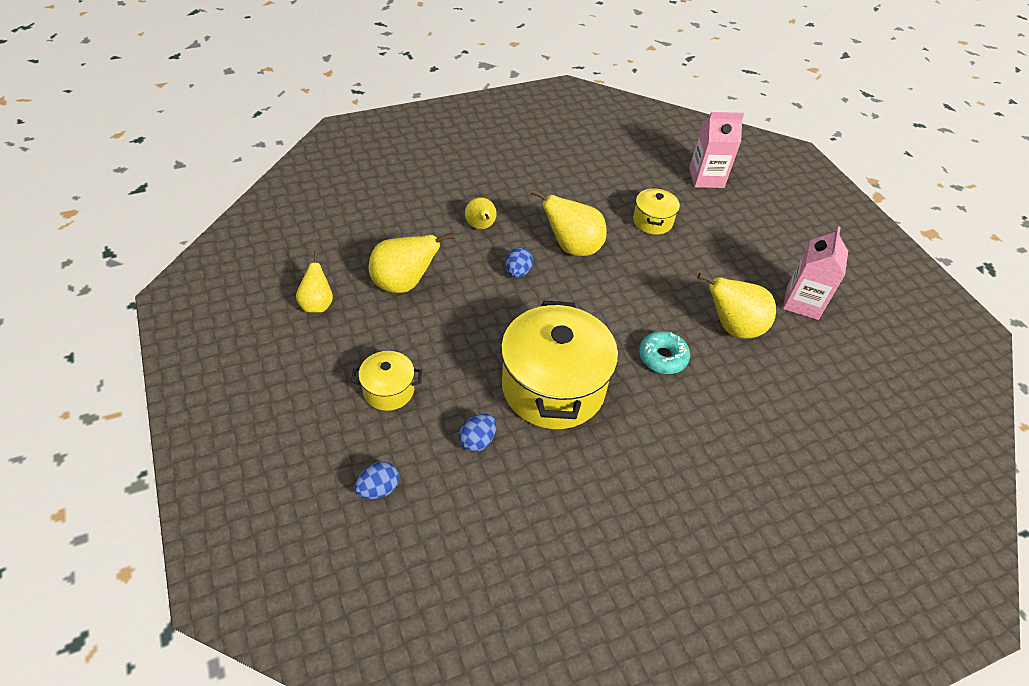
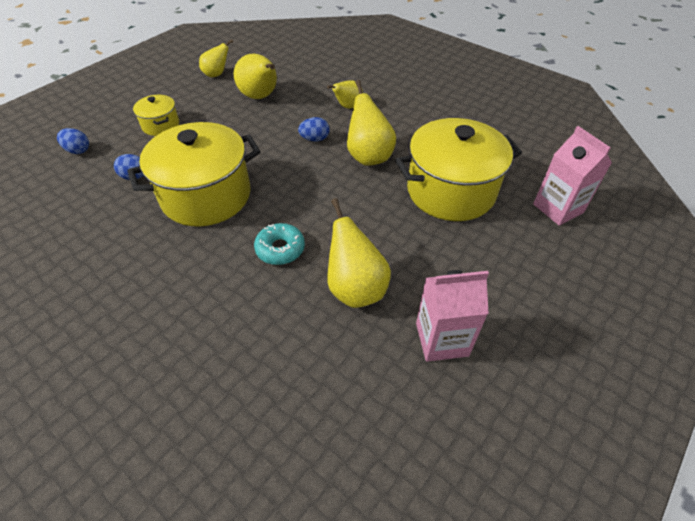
camera: 65 degrees right, 0 degrees up
(652, 221) = (451, 191): yellow pot -> yellow pot, size x2.08

